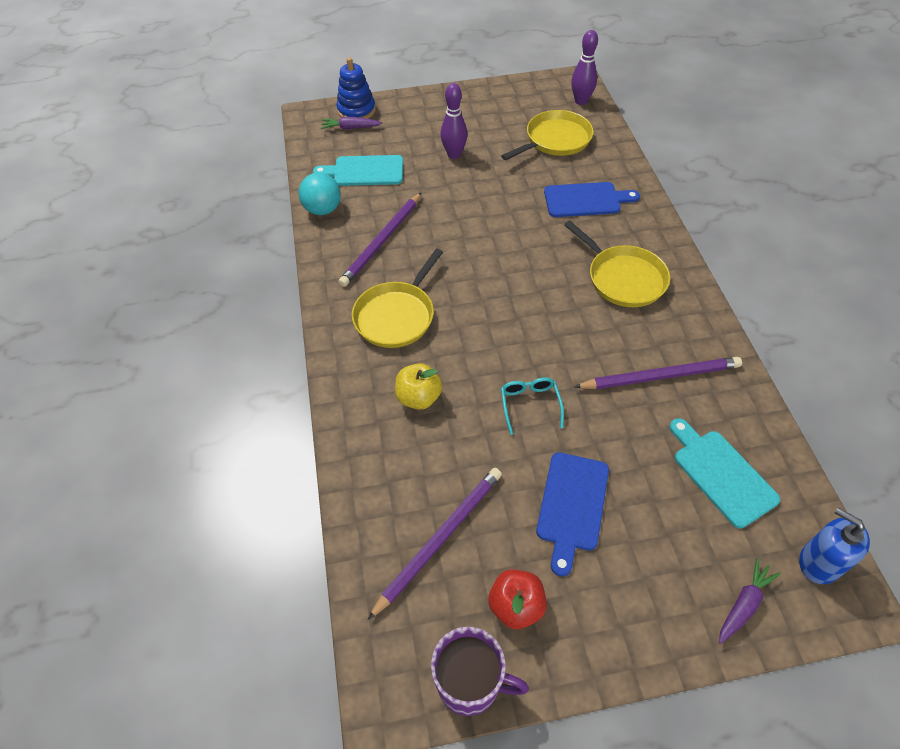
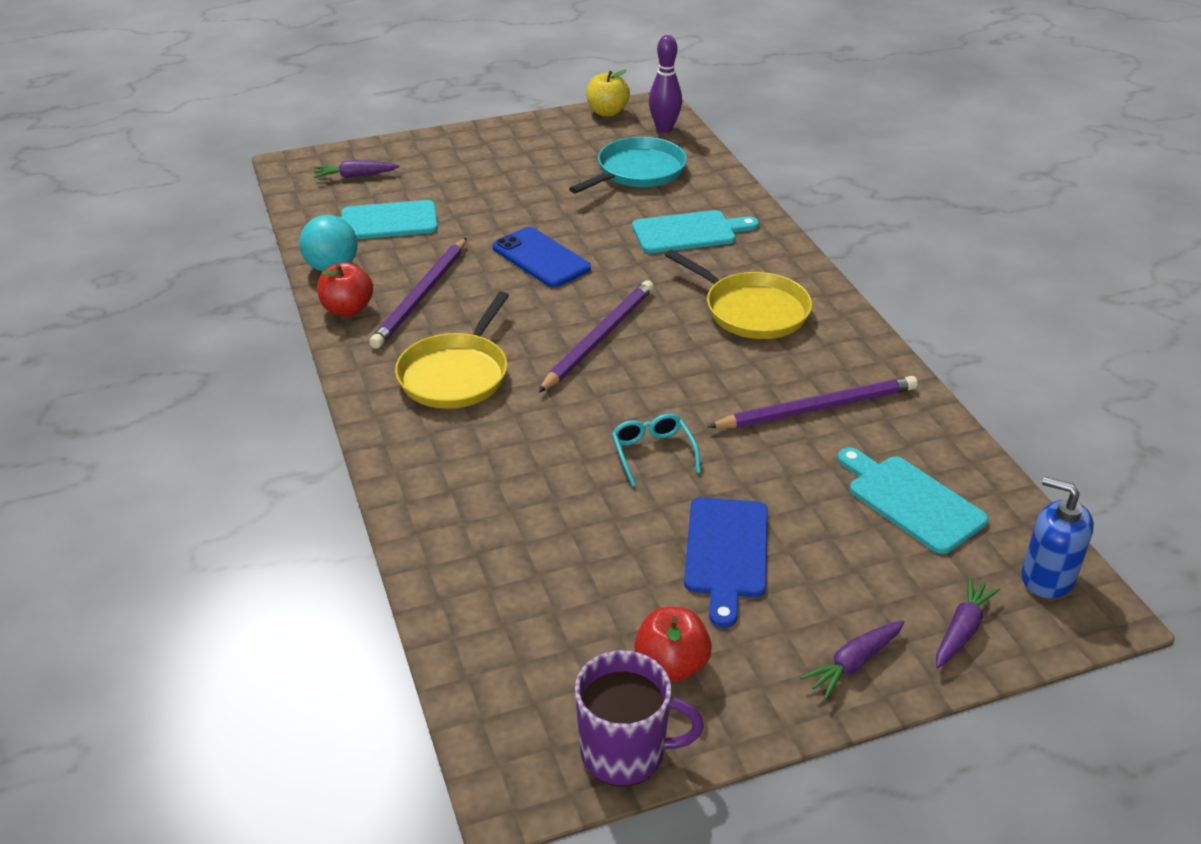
camera: 10 degrees left, 15 degrees down
(328, 249) = (347, 309): none -> red apple
(356, 110) = (360, 156): blue stacking toy -> none
(418, 398) = (502, 459): yellow apple -> yellow apple (607, 112)
(440, 539) = (558, 606): purple pencil -> purple pencil (599, 338)
(454, 155) = (504, 196): purple bowling pin -> none
(473, 214) = (541, 258): none -> blue phone
(555, 140) = (637, 171): yellow pan -> turquoise pan
(585, 200) = (688, 232): blue cutting board -> turquoise cutting board
(654, 625) = (853, 664): none -> purple carrot

